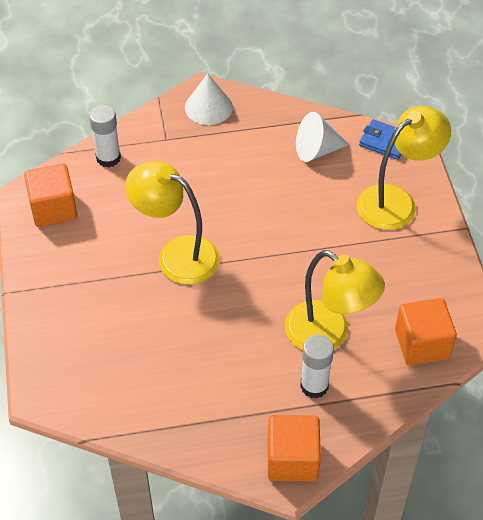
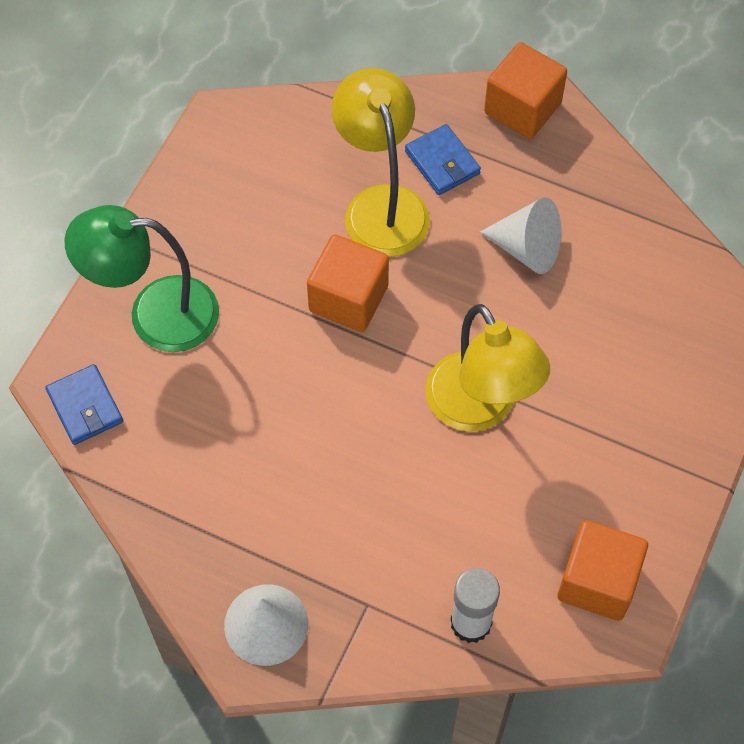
camera: 145 degrees left, 10 degrees up
(314, 386) = (442, 162): white glue stick -> blue wallet
(316, 150) = (182, 451): white cone -> white cone (527, 248)
(396, 201) = (155, 314): yellow lamp -> green lamp
(422, 344) = (292, 137): orange cube -> orange cube (348, 298)

